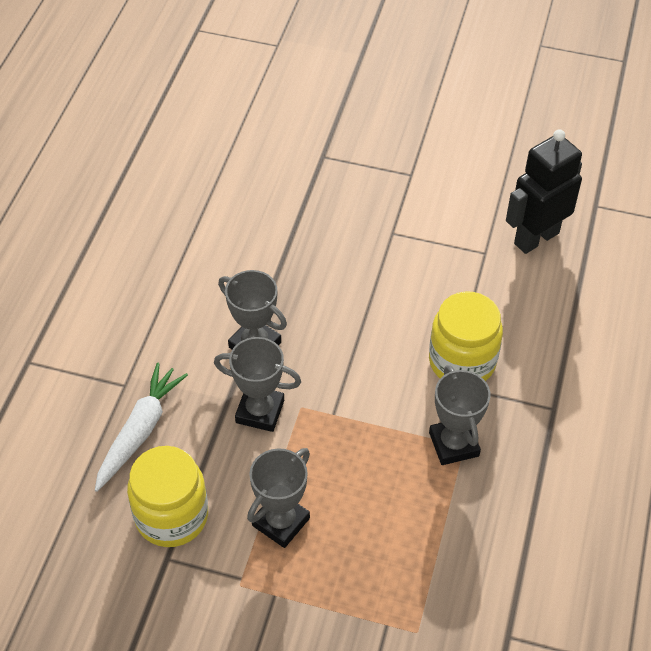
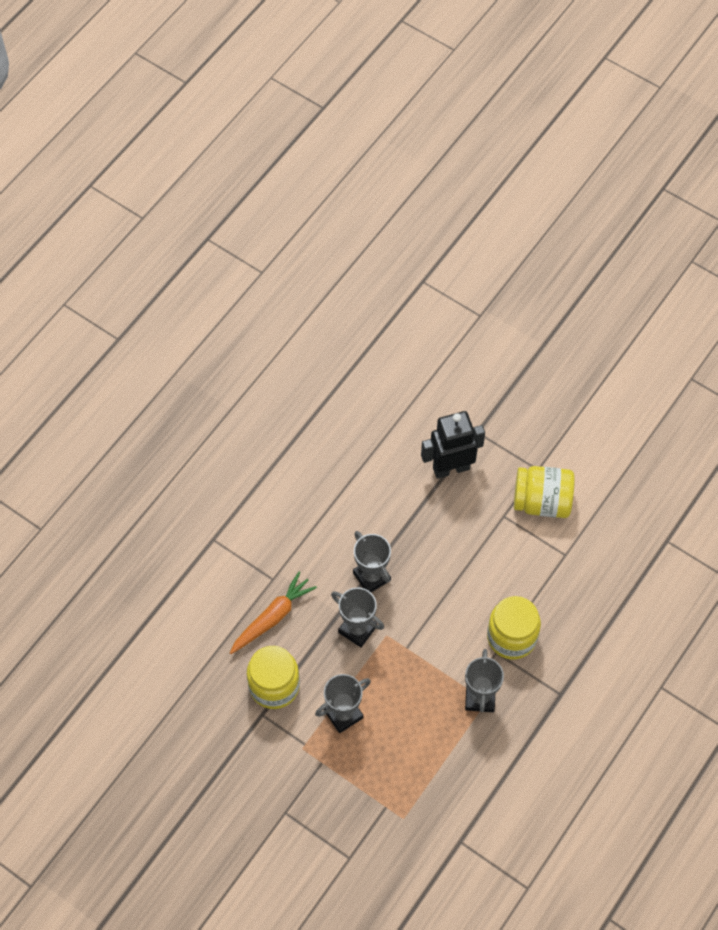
camera: 20 degrees right, 10 degrees up
(140, 431) = (272, 617): white carrot -> orange carrot
(431, 206) = (542, 501): none -> yellow jar
(536, 238) = (608, 554): black robot -> black robot (451, 468)

